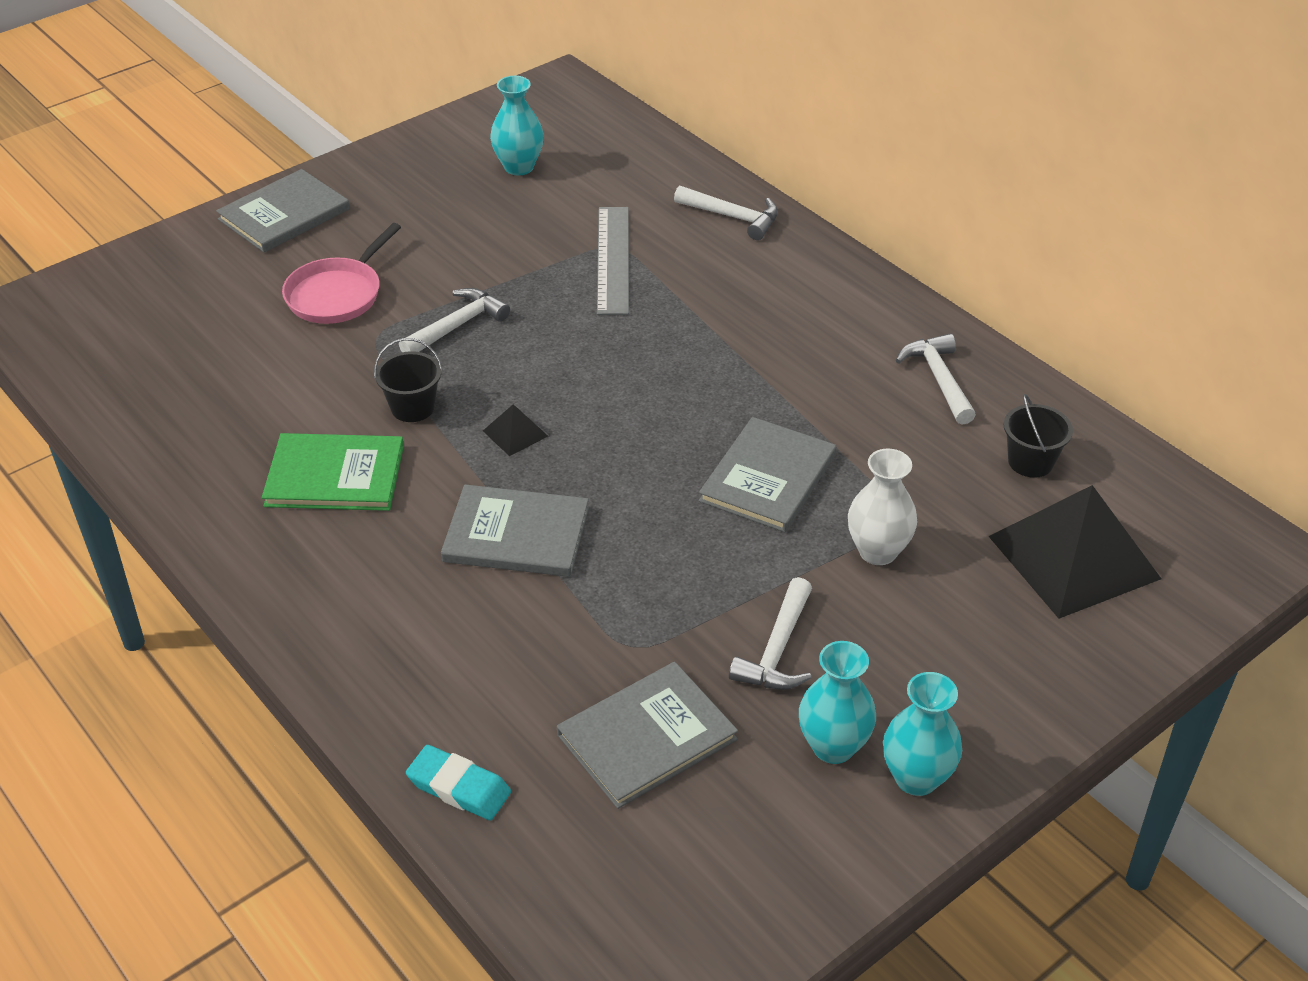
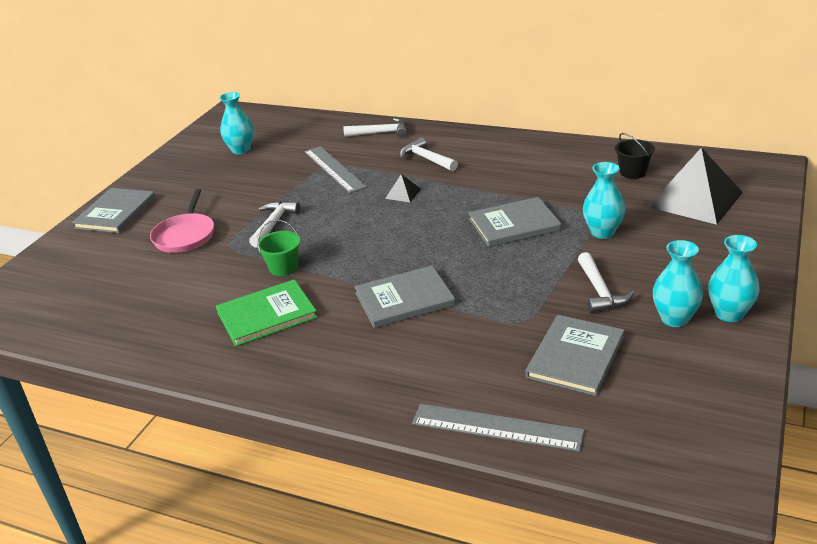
camera: 25 degrees left, 10 degrees down
(412, 407) = (283, 267): black bucket -> green bucket
(459, 787) = (496, 427): turquoise eraser -> grey ruler
(515, 433) = (356, 257): black pyramid -> black pyramid (403, 193)
(768, 478) = (514, 224): grey book -> grey book turned 75 degrees clockwise
(878, 551) = (602, 232): white vase -> turquoise vase
(938, 379) = (553, 158): white hammer -> white hammer (426, 159)

